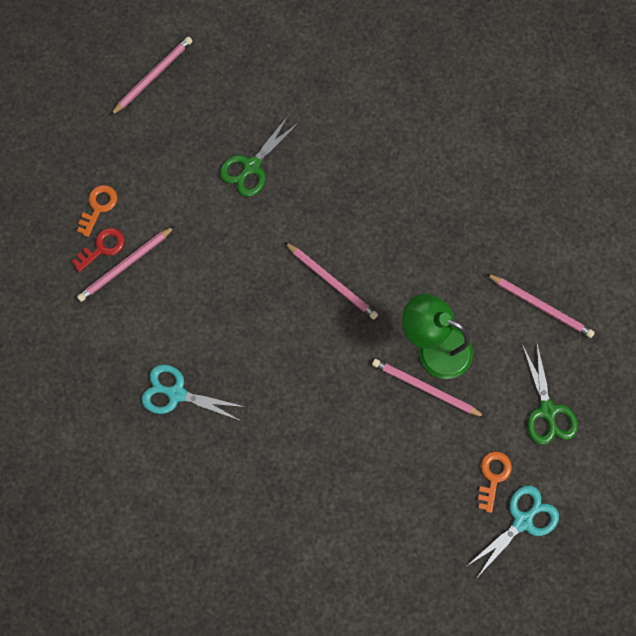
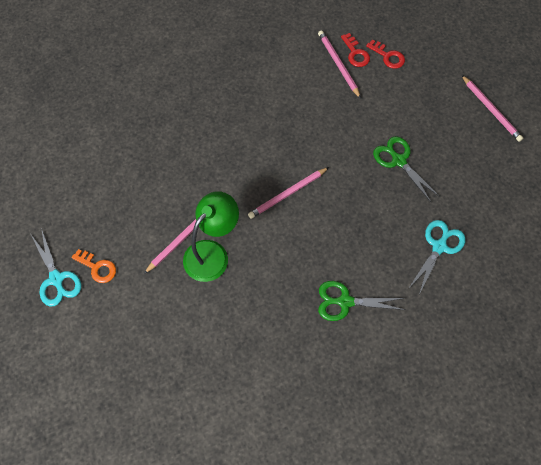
camera: 105 degrees right, 10 degrees down
(98, 207) = (388, 56): orange key -> red key
(176, 393) = (234, 77): turquoise scissors -> turquoise scissors (439, 246)
(540, 306) = (220, 347): pink pencil -> none
(547, 411) = (132, 325): green scissors -> green scissors (345, 302)

